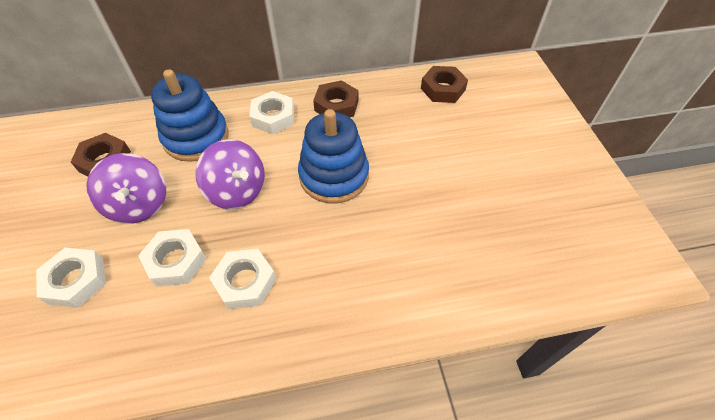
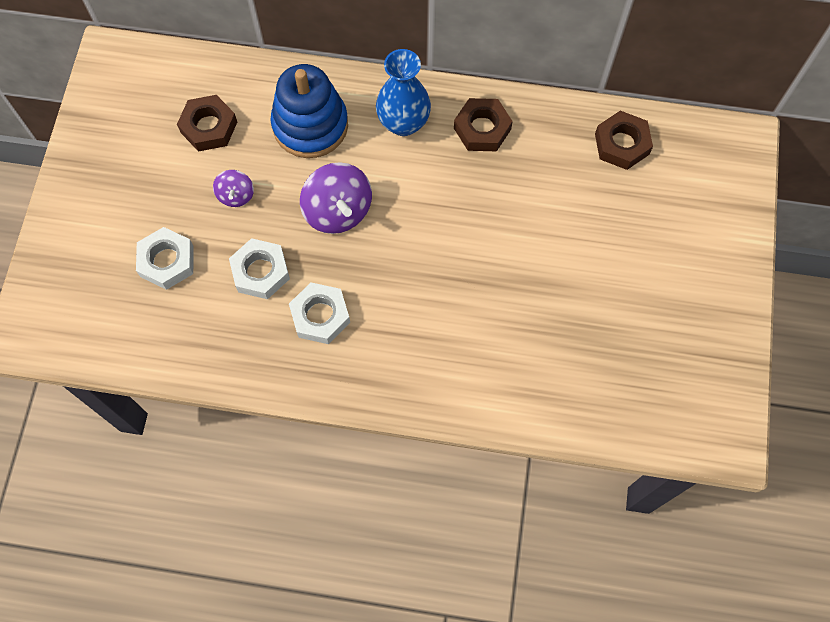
camera: 20 degrees right, 15 degrees up
(139, 205) = (236, 195): purple spinning top -> purple spinning top, size x0.55
(273, 117) = (403, 123): white nut -> blue vase
(334, 176) = (445, 226): blue stacking toy -> none

